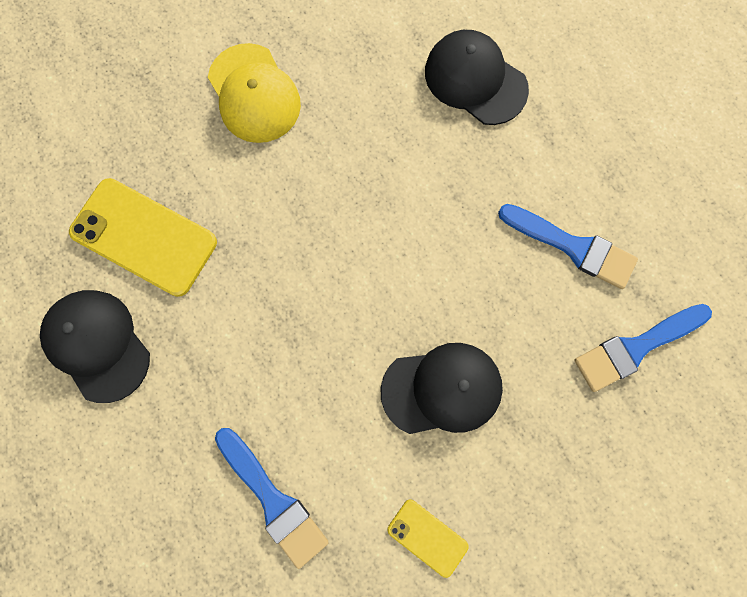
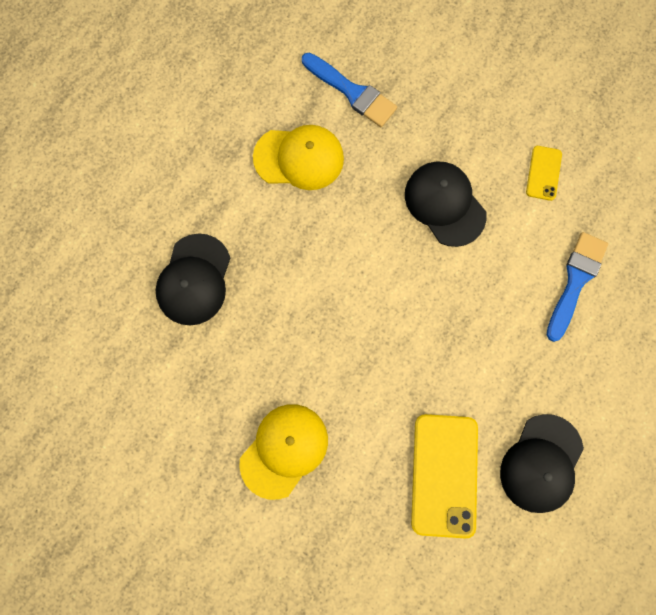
camera: 115 degrees left, 0 degrees up
(572, 247) = (299, 158): blue brush -> yellow cap

